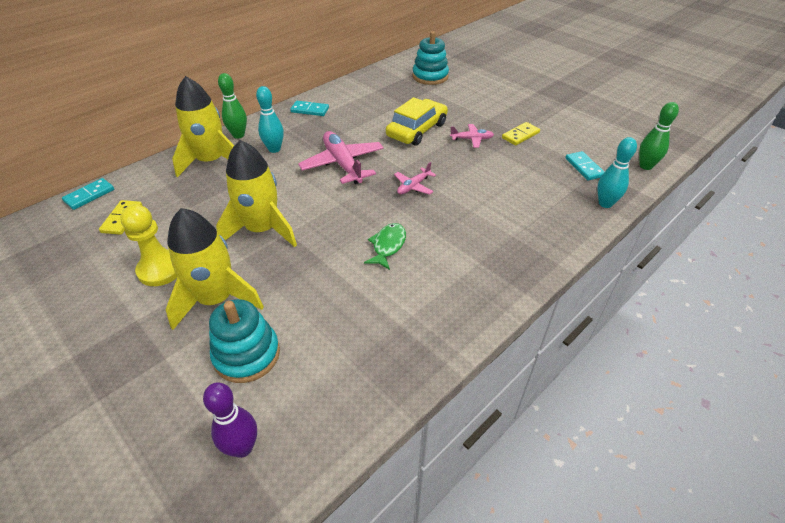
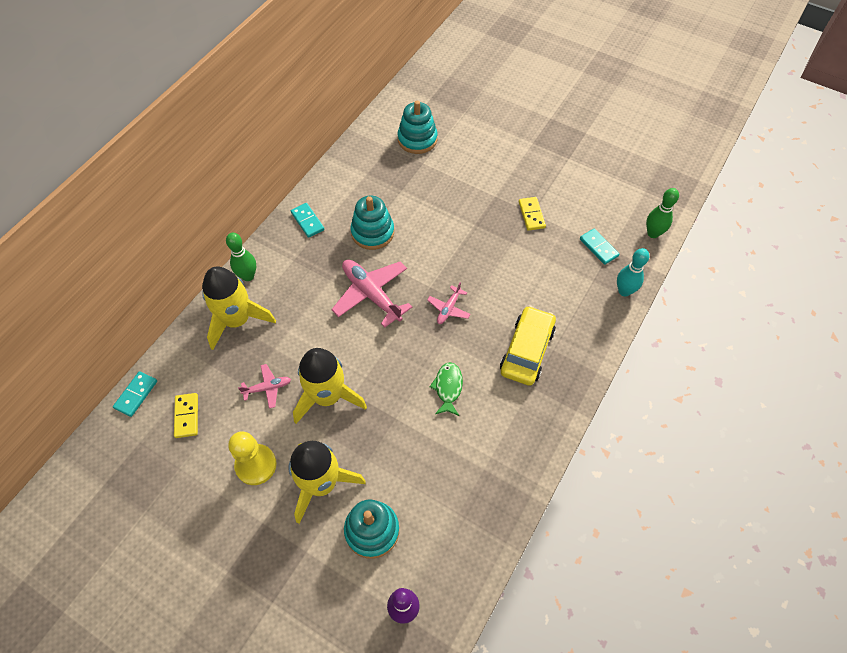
camera: 15 degrees left, 15 degrees up
(274, 149) = (294, 288): turquoise bowling pin -> none
(310, 110) = (307, 221): turquoise domino -> turquoise domino turned 60 degrees clockwise
(364, 125) = (372, 232): none -> turquoise stacking toy
(417, 130) = (428, 228): yellow car -> yellow car (527, 350)
(472, 139) = (486, 231): pink plane -> pink plane (267, 388)
(520, 135) = (531, 215): yellow domino -> yellow domino turned 45 degrees counterclockwise

